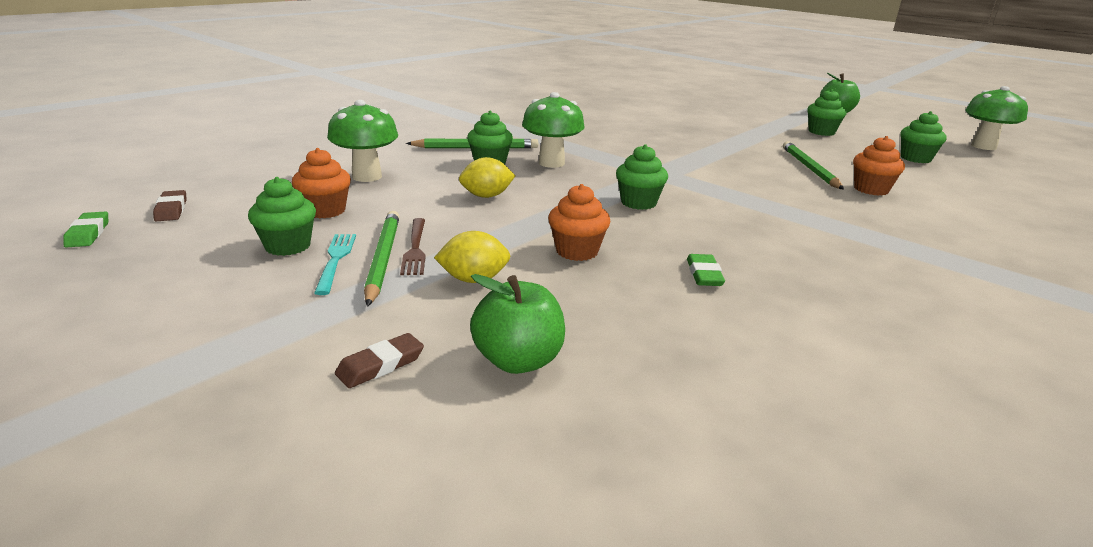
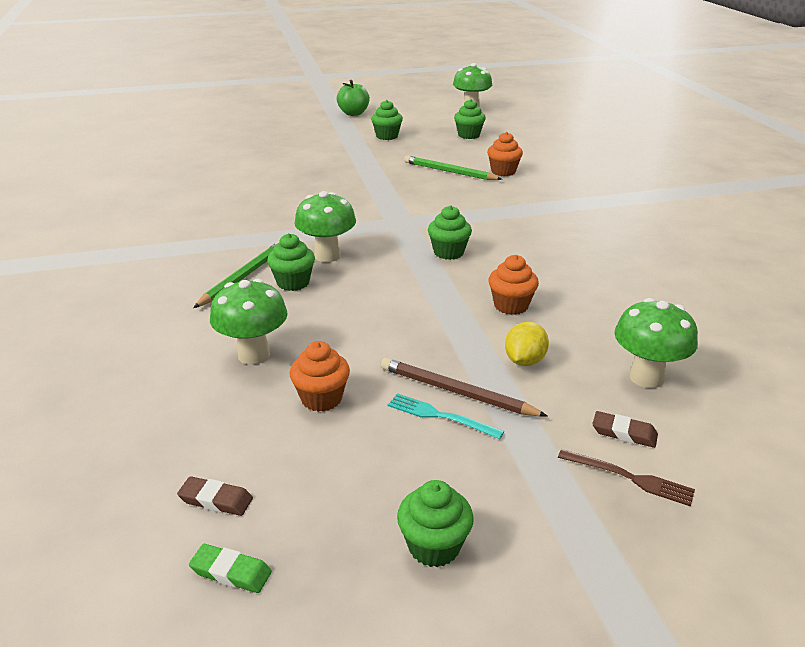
camera: 55 degrees left, 5 degrees up
(287, 246) = (388, 436): green cupcake -> green cupcake (434, 546)
(380, 365) = (624, 433): brown eraser -> brown eraser turned 60 degrees counterclockwise
(383, 259) = (457, 392): green pencil -> brown pencil
(415, 248) = (449, 371): brown fork -> brown fork (630, 478)
(486, 196) = (371, 308): yellow lemon -> none
(518, 360) = (646, 378): green apple -> green mushroom
(704, 274) = (579, 275): green eraser -> none

